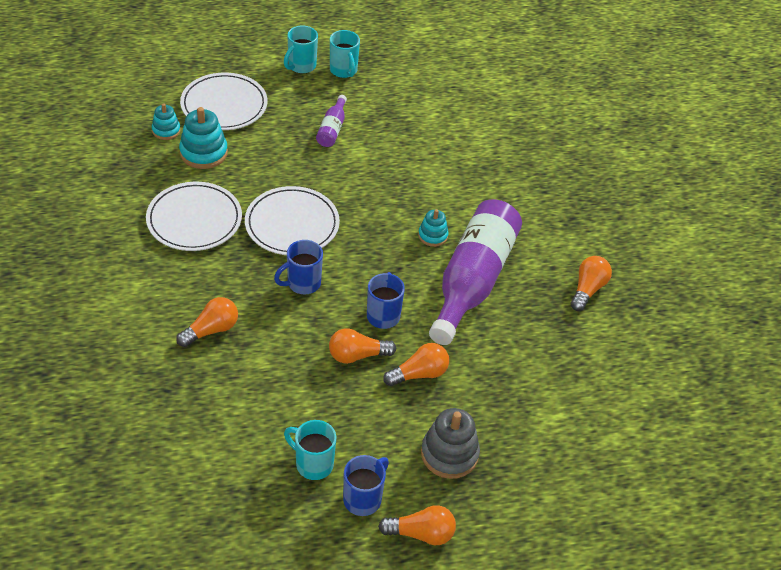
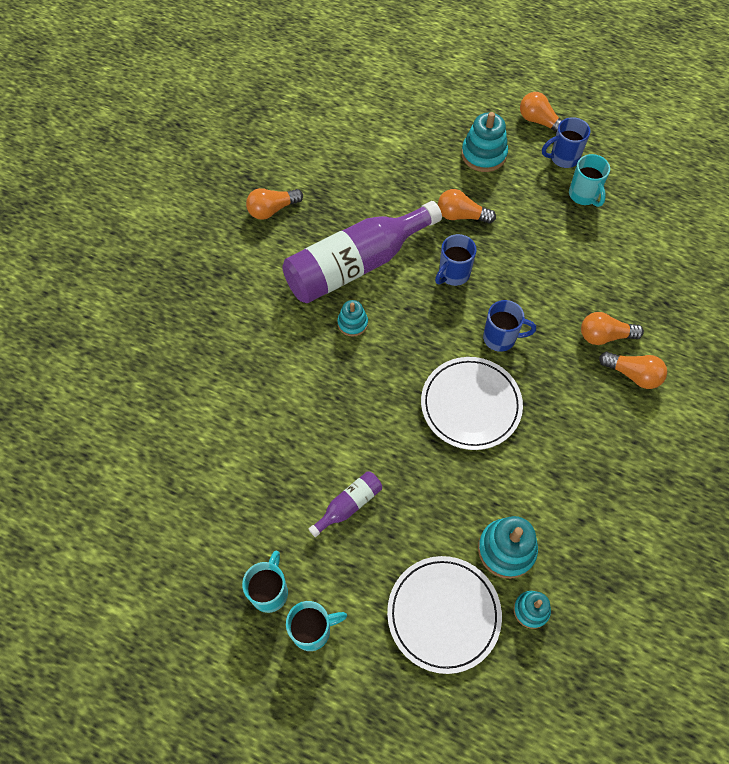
camera: 140 degrees left, 15 degrees up
(194, 220) = (561, 462): white plate -> none
(357, 355) = (498, 253): orange light bulb -> orange light bulb (632, 374)
(449, 454) = (483, 154): grey stacking toy -> turquoise stacking toy

